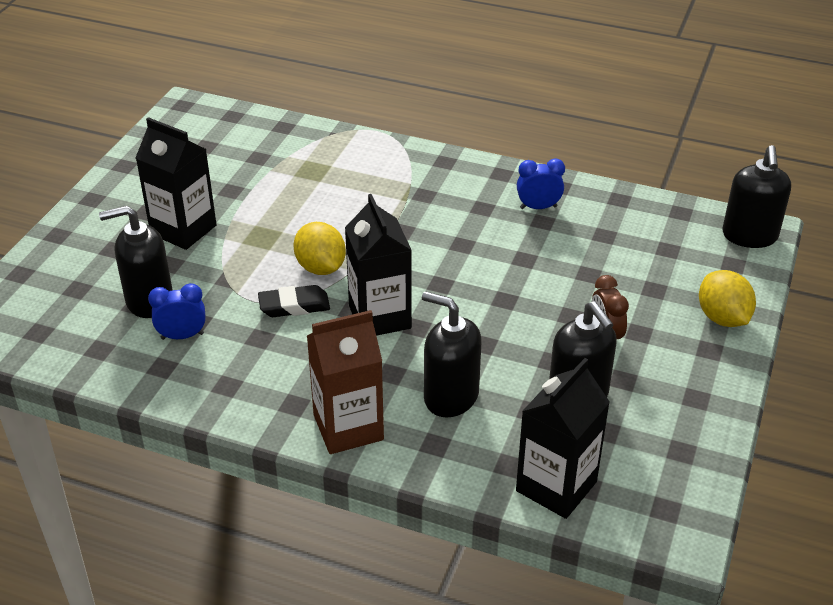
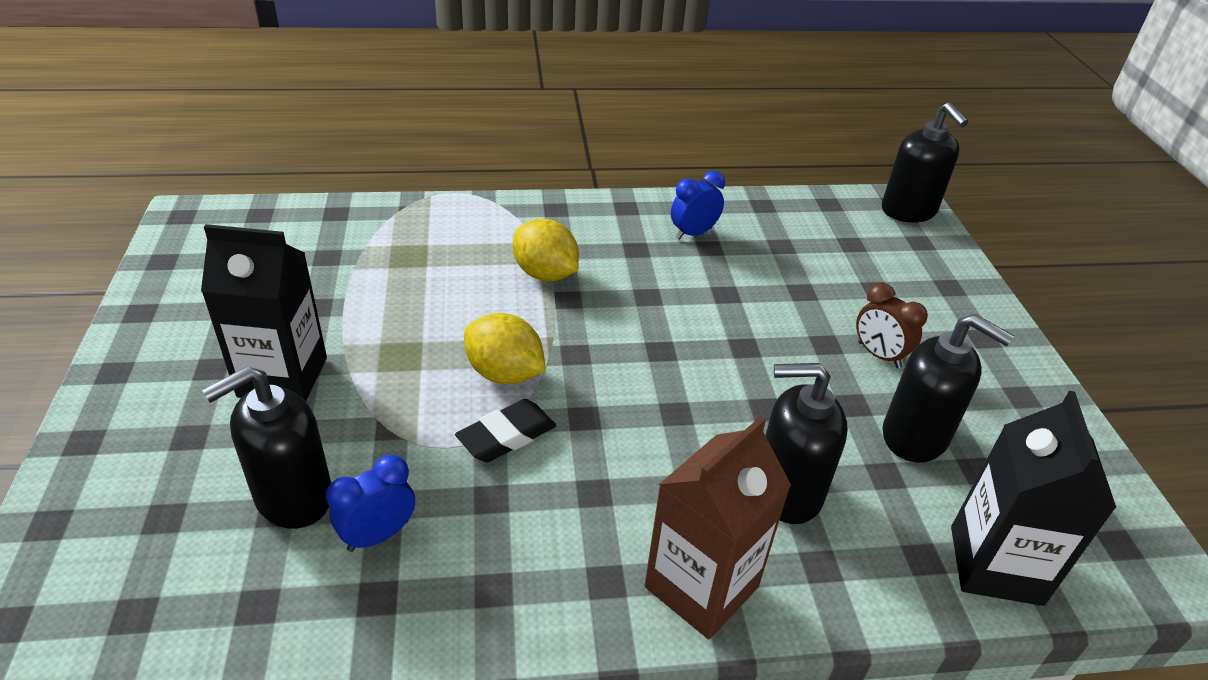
camera: 30 degrees left, 0 degrees up
(380, 317) = (624, 415): black carton -> none
(722, 318) = (963, 300): yellow lemon -> yellow lemon (545, 274)

